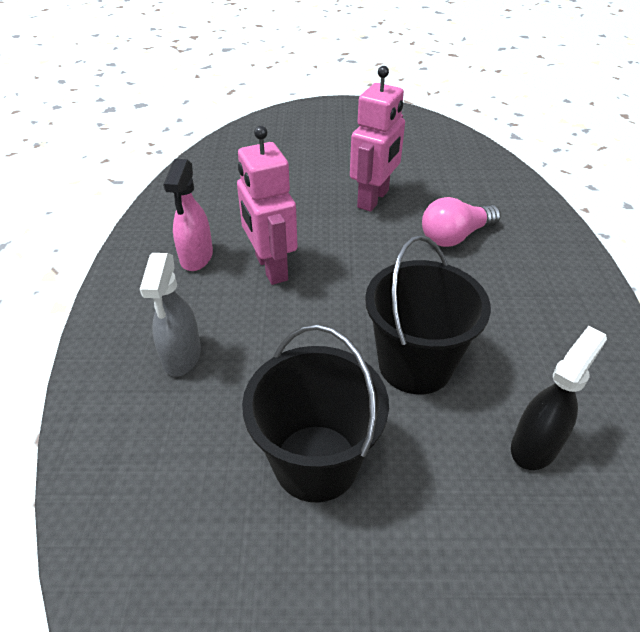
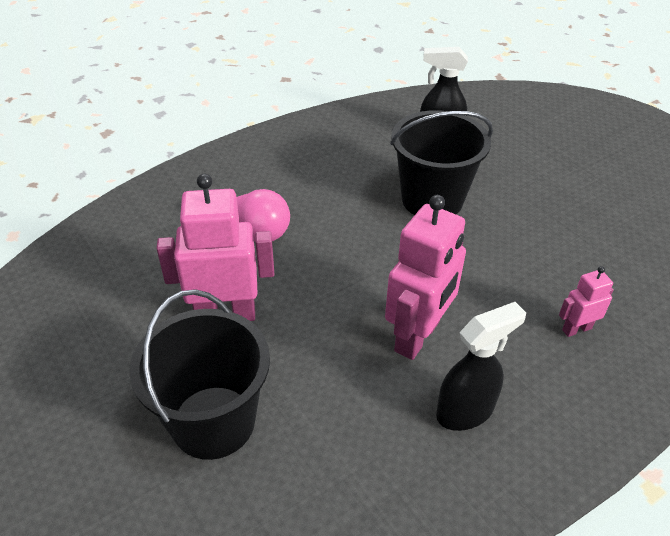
camera: 125 degrees left, 0 degrees up
(182, 357) = (576, 329): grey spray bottle -> pink robot
(196, 258) = (465, 411): pink spray bottle -> black spray bottle
(316, 462) = (556, 211): black bucket -> black bucket (213, 422)

